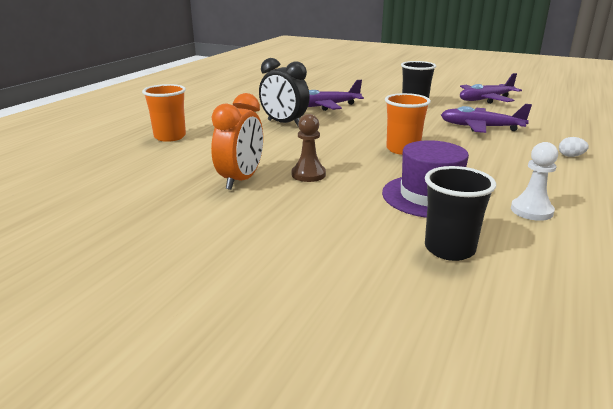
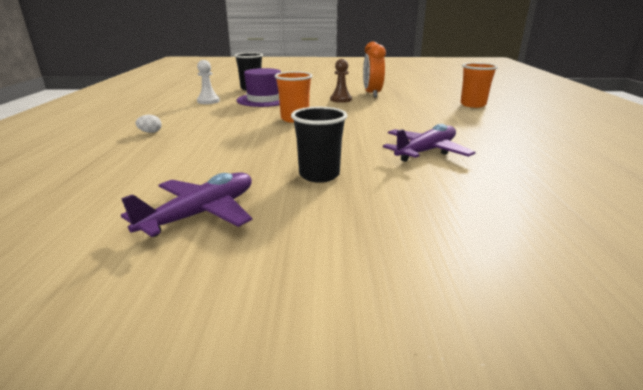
camera: 155 degrees right, 0 degrees up
(284, 123) = (422, 125): black clock -> none
(480, 127) = (225, 149): purple plane -> none

